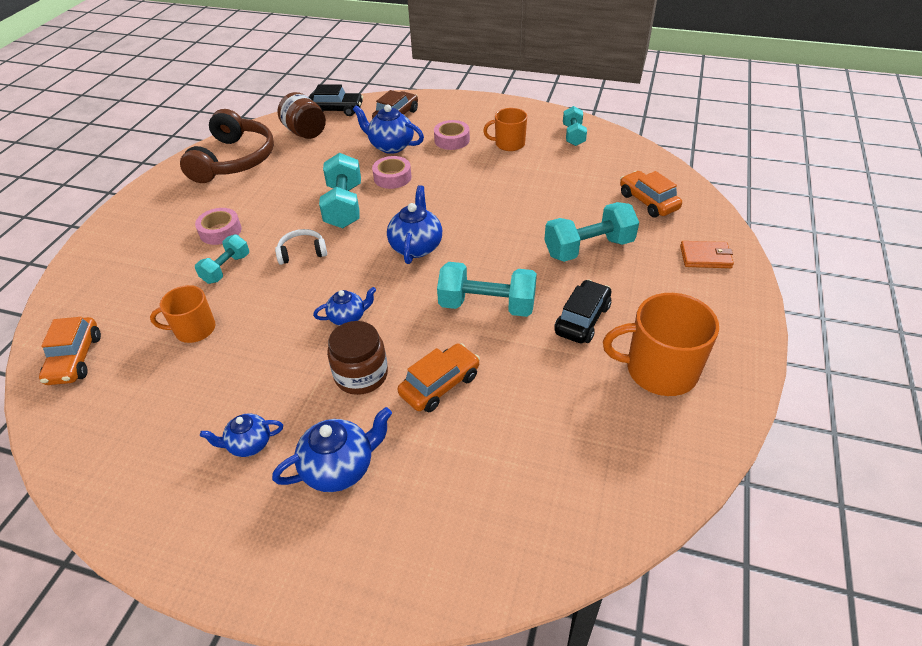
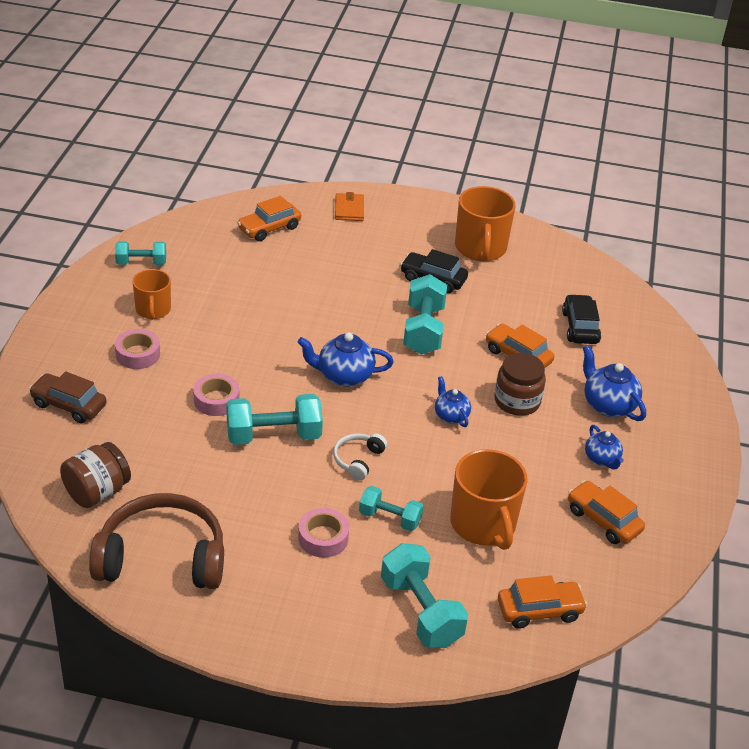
camera: 100 degrees left, 5 degrees down
(158, 429) = (603, 520): none -> orange car
(194, 329) = (483, 524): orange mug -> orange mug, size x1.63
(302, 252) = (358, 460): white headphones -> white headphones turned 45 degrees clockwise
(336, 110) = (37, 467): black car -> black car (580, 327)
(391, 146) = (145, 406): blue teapot -> none
(588, 248) = (341, 269): turquoise dumbbell -> turquoise dumbbell (421, 611)

